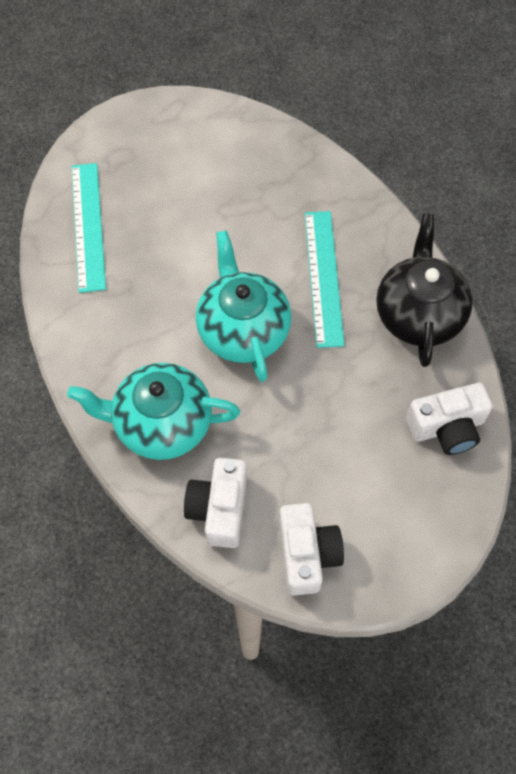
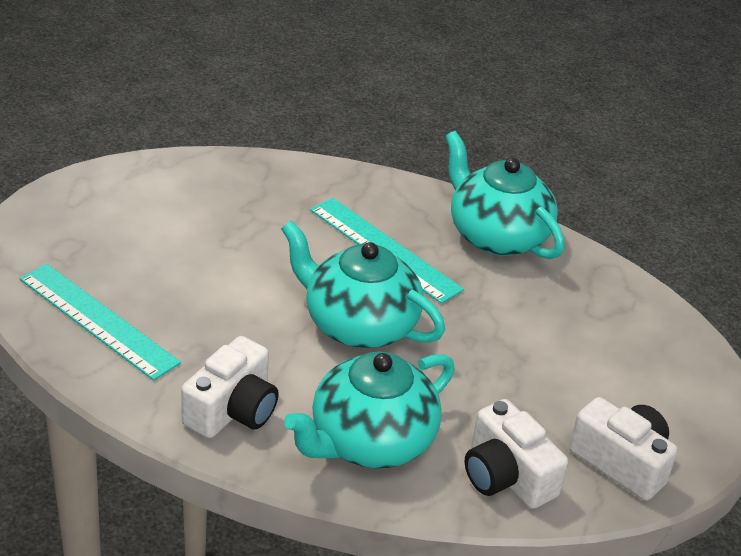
camera: 45 degrees left, 25 degrees down
(419, 314) = (496, 236): black teapot -> turquoise teapot
(447, 427) = (615, 303): white camera -> white camera (232, 410)

